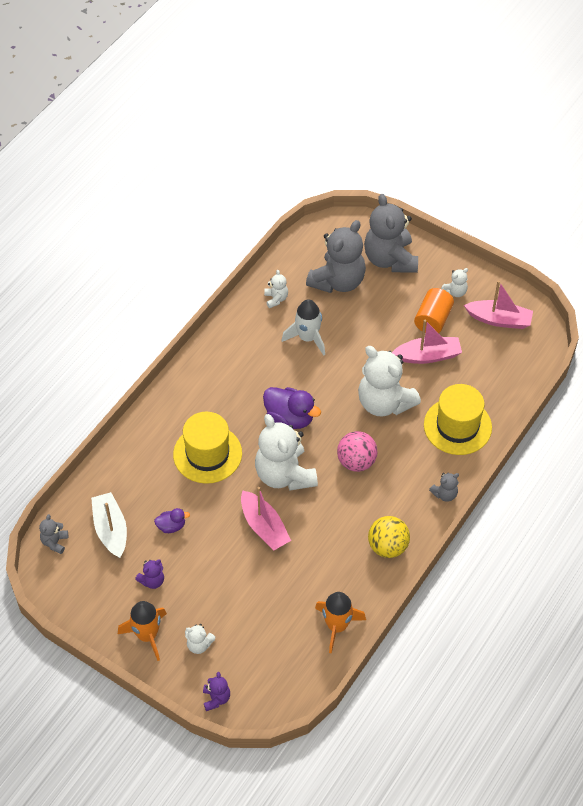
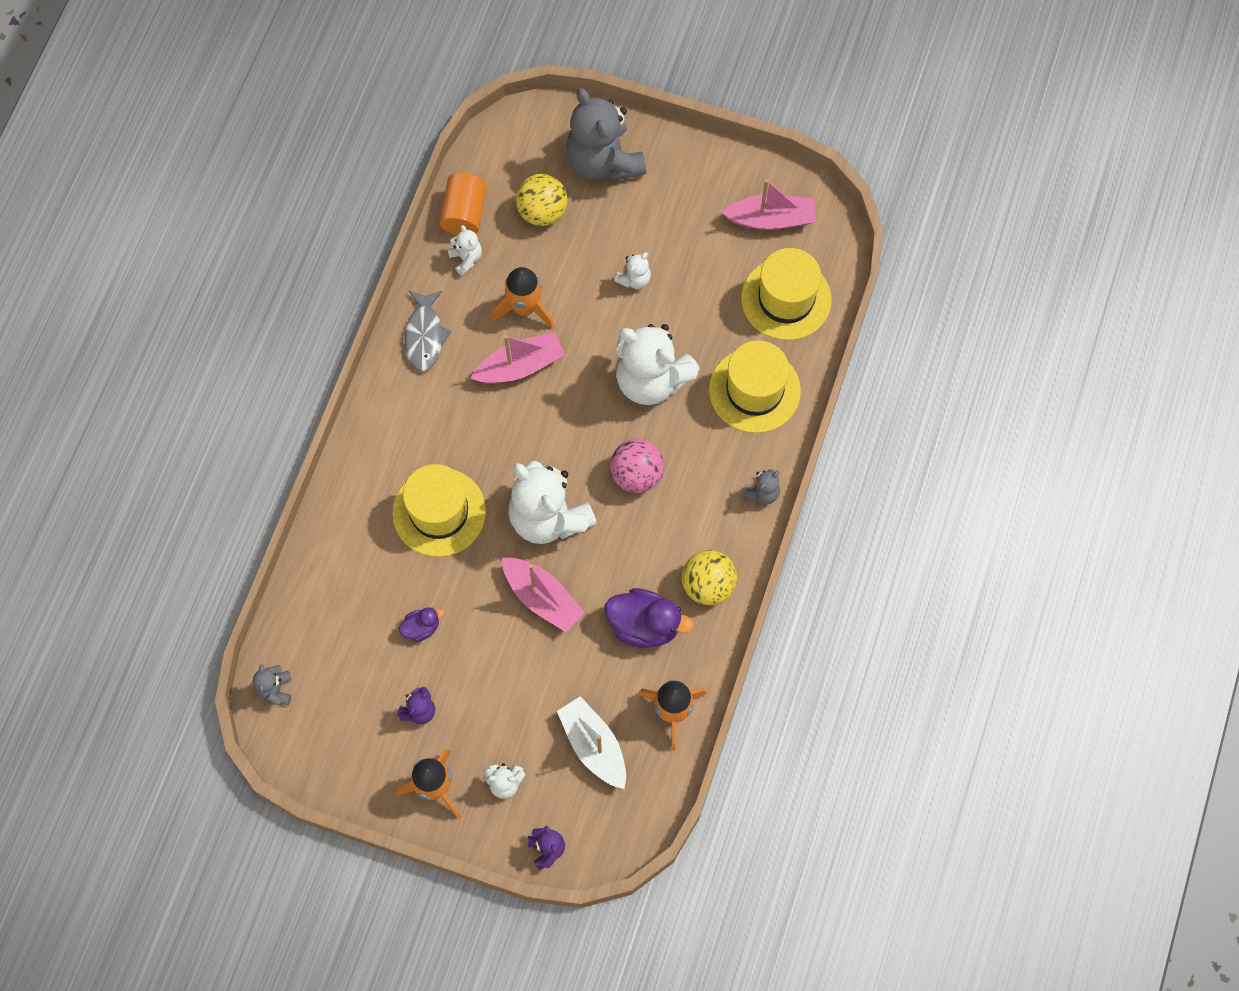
camera: 15 degrees left, 15 degrees up
(111, 529) = (344, 653): white boat -> white boat (594, 746)
(232, 340) = (425, 336): none -> grey fish
(290, 418) = (533, 432): purple duck -> purple duck (644, 625)
(307, 338) = (524, 307): white rocket -> orange rocket
(338, 281) = (542, 211): grey teddy bear -> yellow ball
(428, 356) = (690, 296): pink boat -> pink boat (520, 366)
(433, 320) = (684, 240): orange cylinder -> orange cylinder (464, 213)
(455, 292) = (703, 190): white teddy bear -> white teddy bear (634, 279)
(496, 372) = (786, 299): none -> yellow hat

